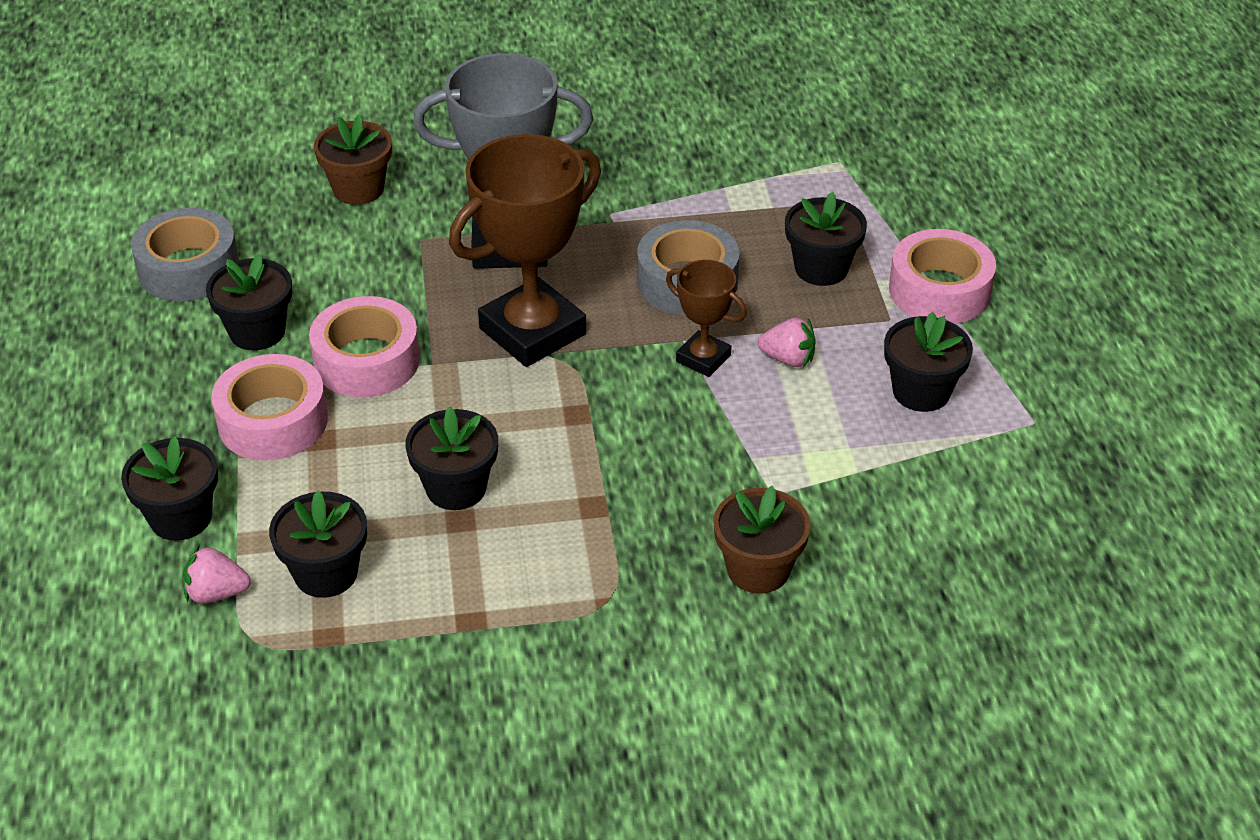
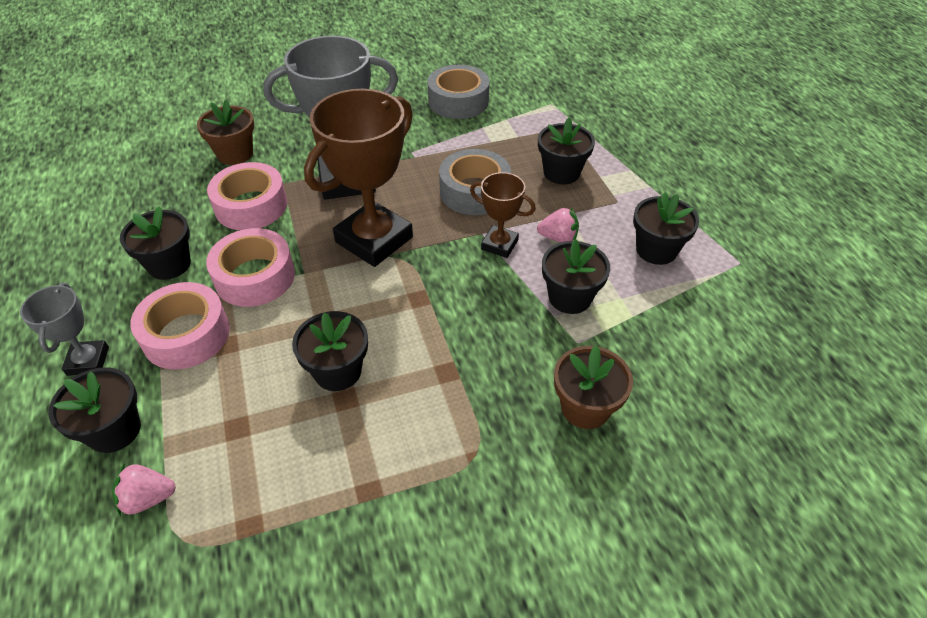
camera: 10 degrees left, 5 degrees up
(151, 436) = (88, 361): none -> grey trophy
(188, 268) = (114, 223): grey tape -> grey tape (458, 101)
(326, 573) = (241, 464): black flower pot -> black flower pot (570, 297)
(939, 290) = (643, 178): pink tape -> pink tape (251, 206)

